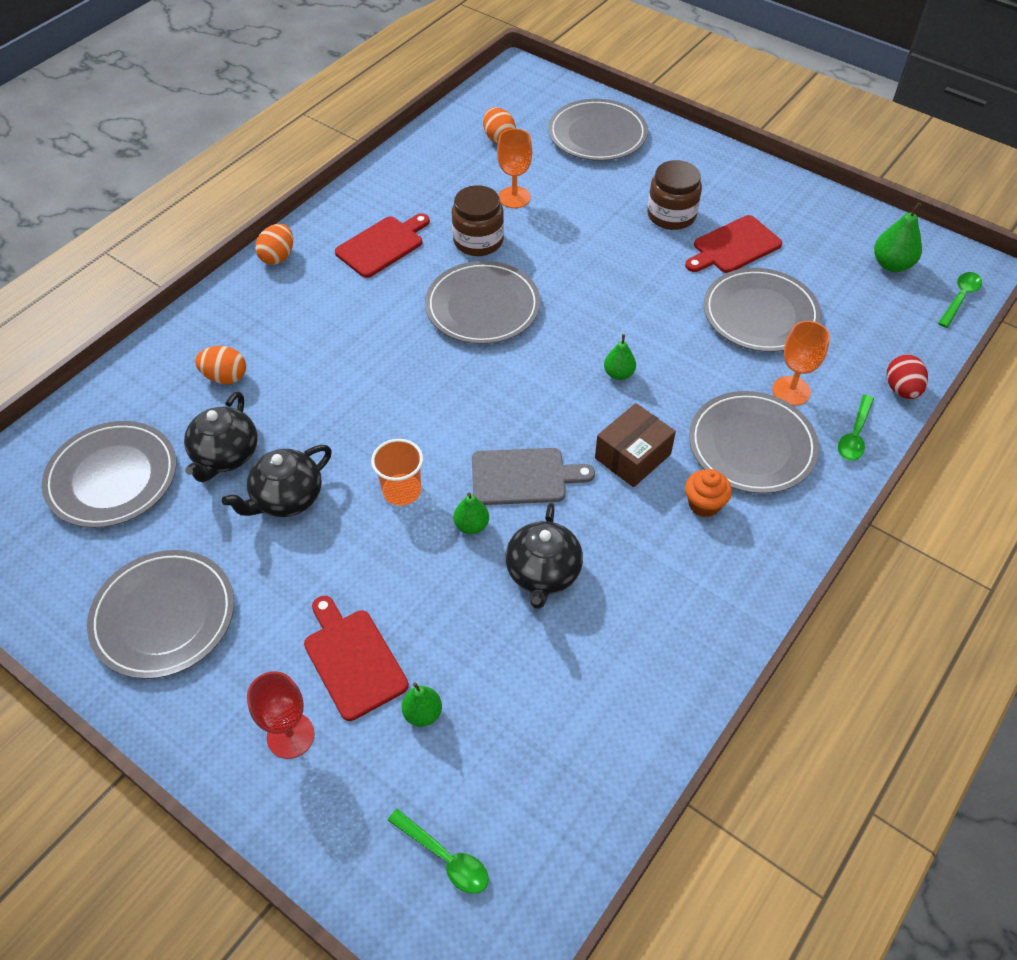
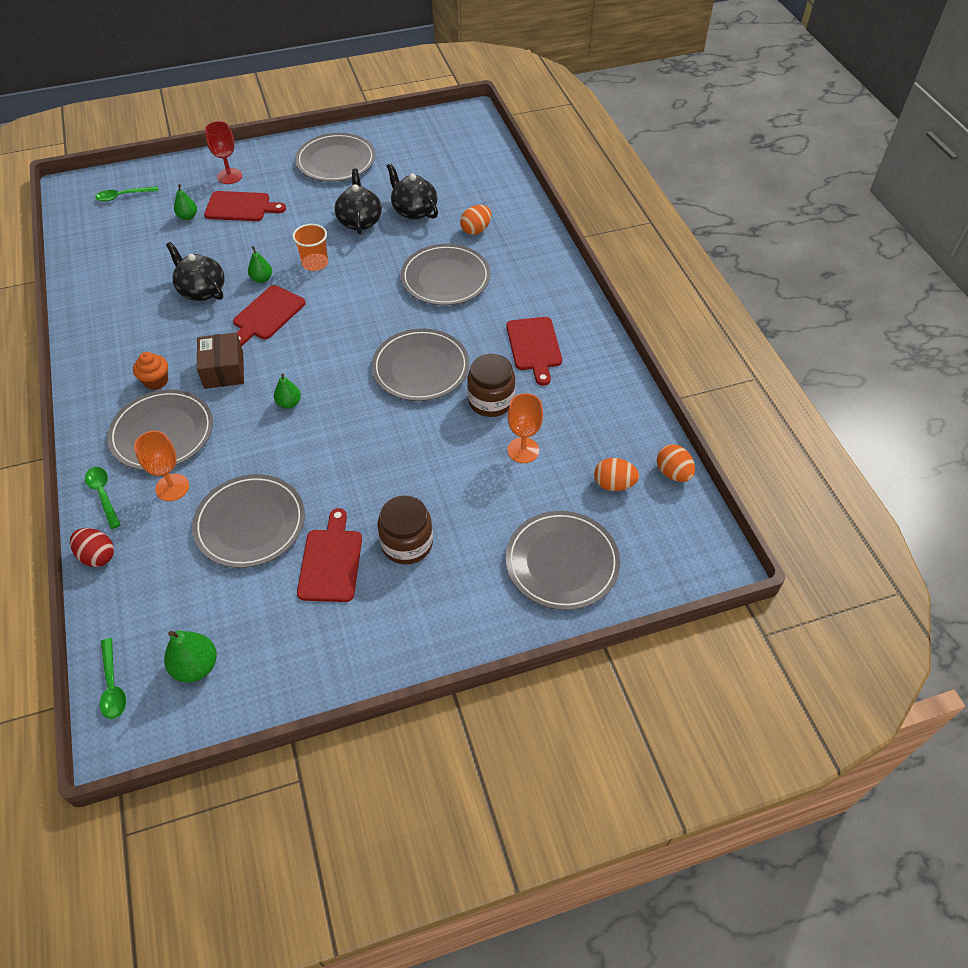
camera: 125 degrees right, 0 degrees up
(112, 477) = (442, 169): grey plate -> grey plate (445, 278)
(278, 257) = (569, 291): orange egg -> orange egg (673, 473)
(523, 477) = (267, 315): grey cutting board -> red cutting board

